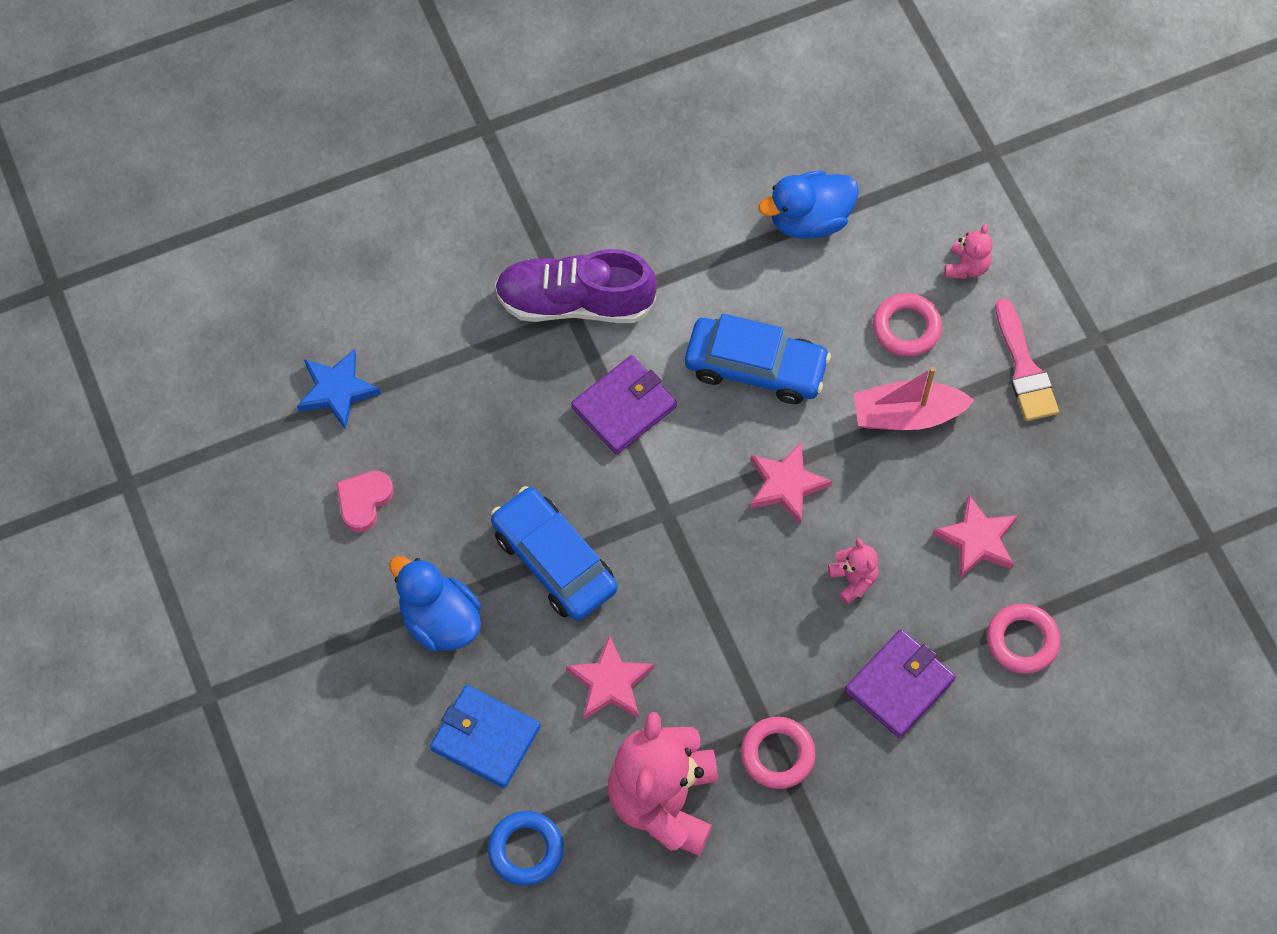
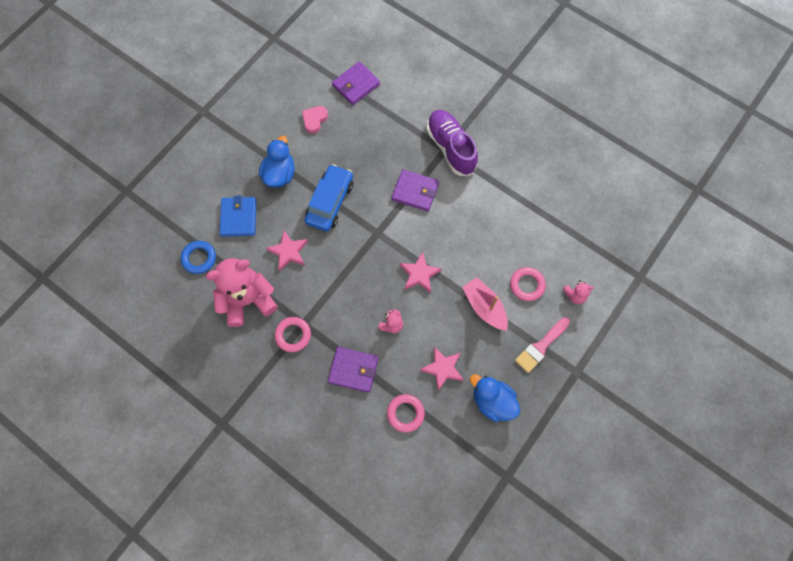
camera: 60 degrees right, 5 degrees up
(337, 390) = (356, 85): blue star -> purple wallet
(364, 501) = (314, 120): pink heart -> pink heart turned 60 degrees counterclockwise
(755, 367) = (467, 233): blue car -> none
(809, 220) = (552, 218): blue duck -> blue duck (492, 401)

